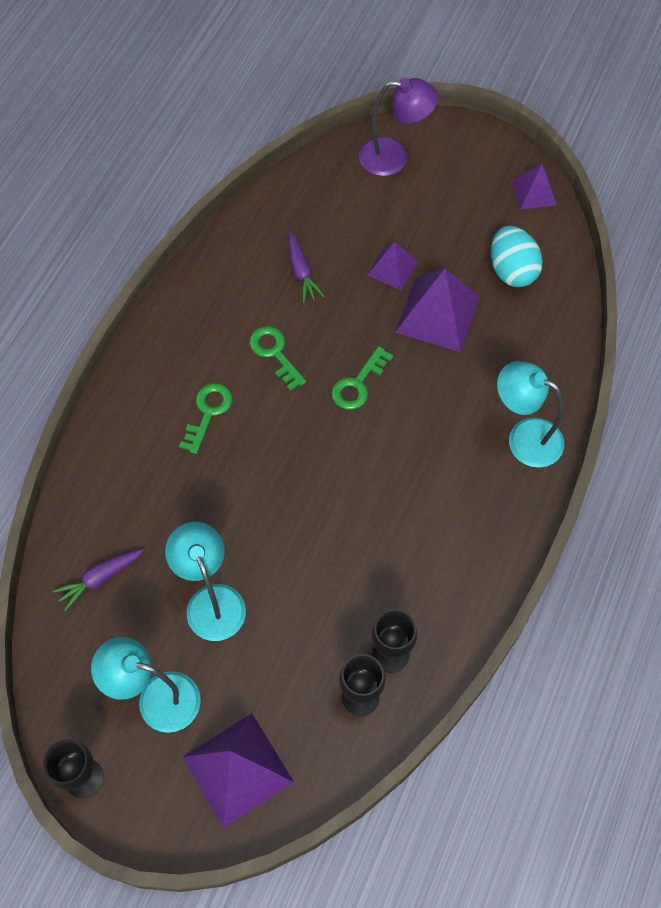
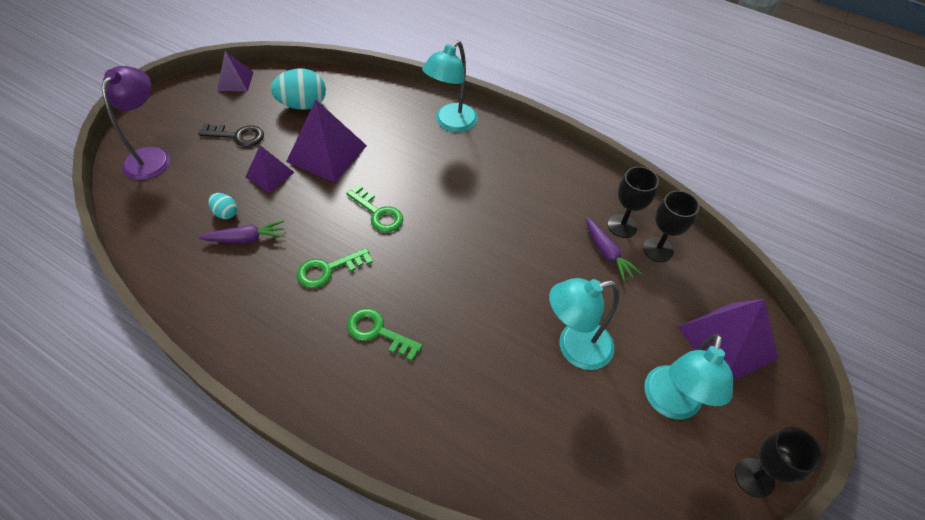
camera: 85 degrees left, 10 degrees down
(99, 579) = (548, 450): purple carrot -> purple carrot (607, 254)
(331, 245) = (226, 213): none -> turquoise egg
(443, 222) = (237, 136): none -> black key

